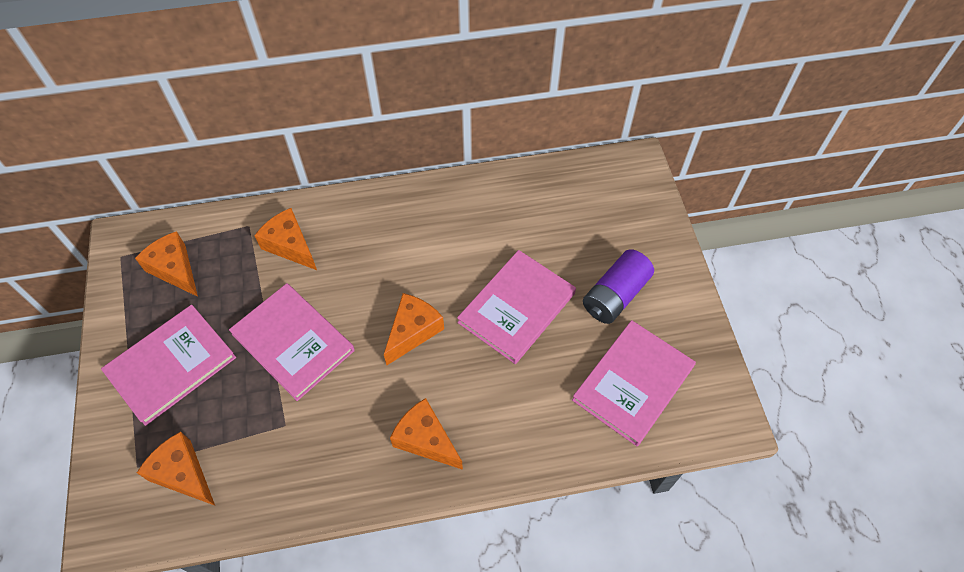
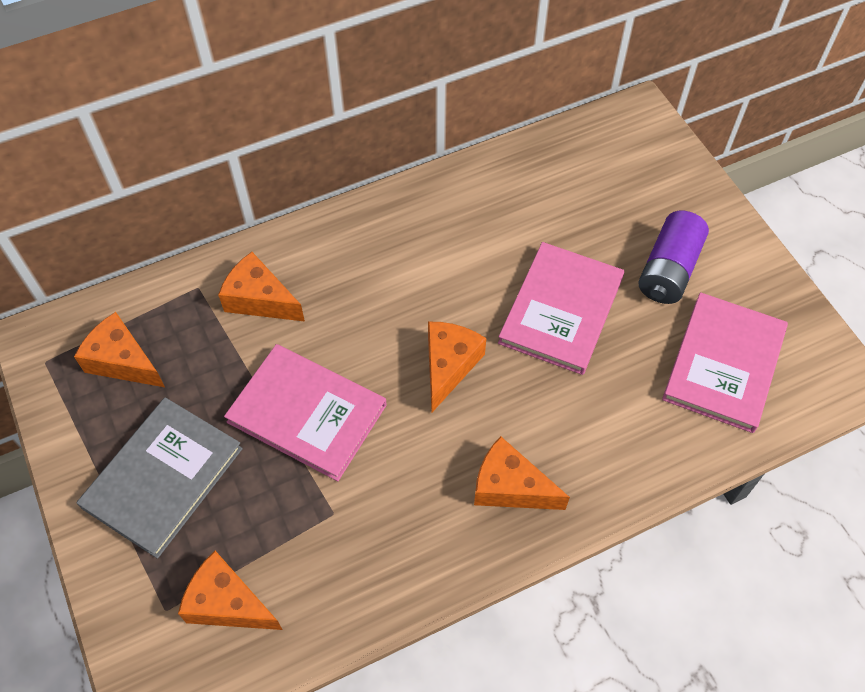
camera: 15 degrees left, 0 degrees up
(171, 365) = (163, 478): pink book -> grey book

